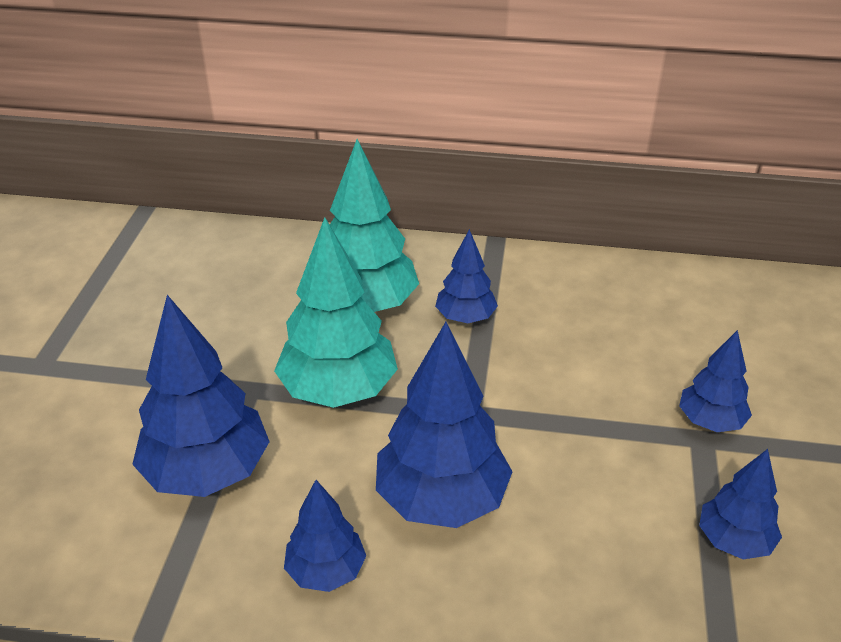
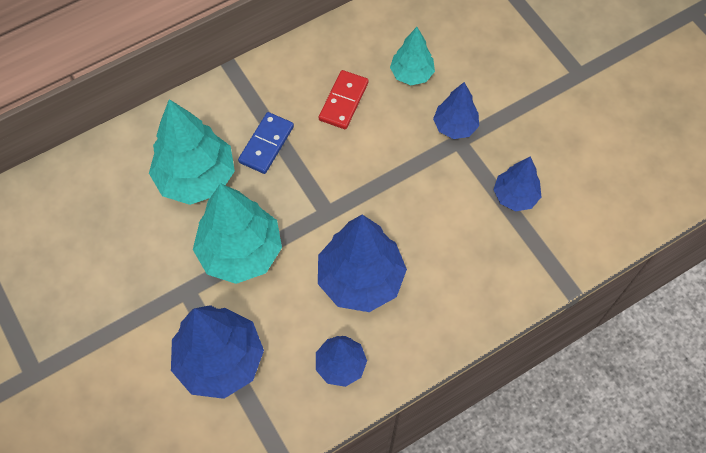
camera: 40 degrees left, 25 degrees up
(465, 317) = (266, 144): blue tree -> blue domino
(589, 327) = (343, 101): none -> red domino
(697, 345) = (411, 74): none -> turquoise tree

